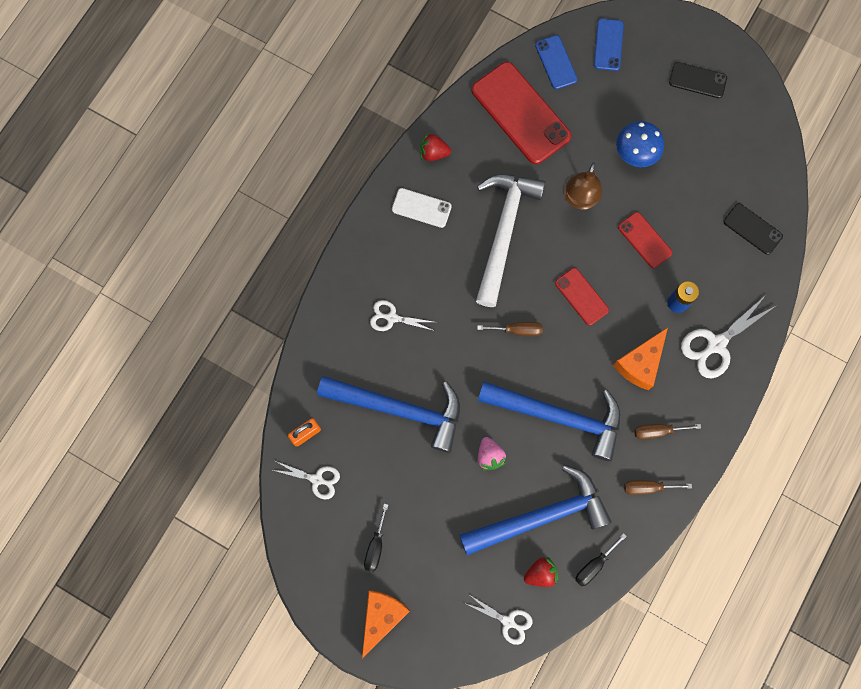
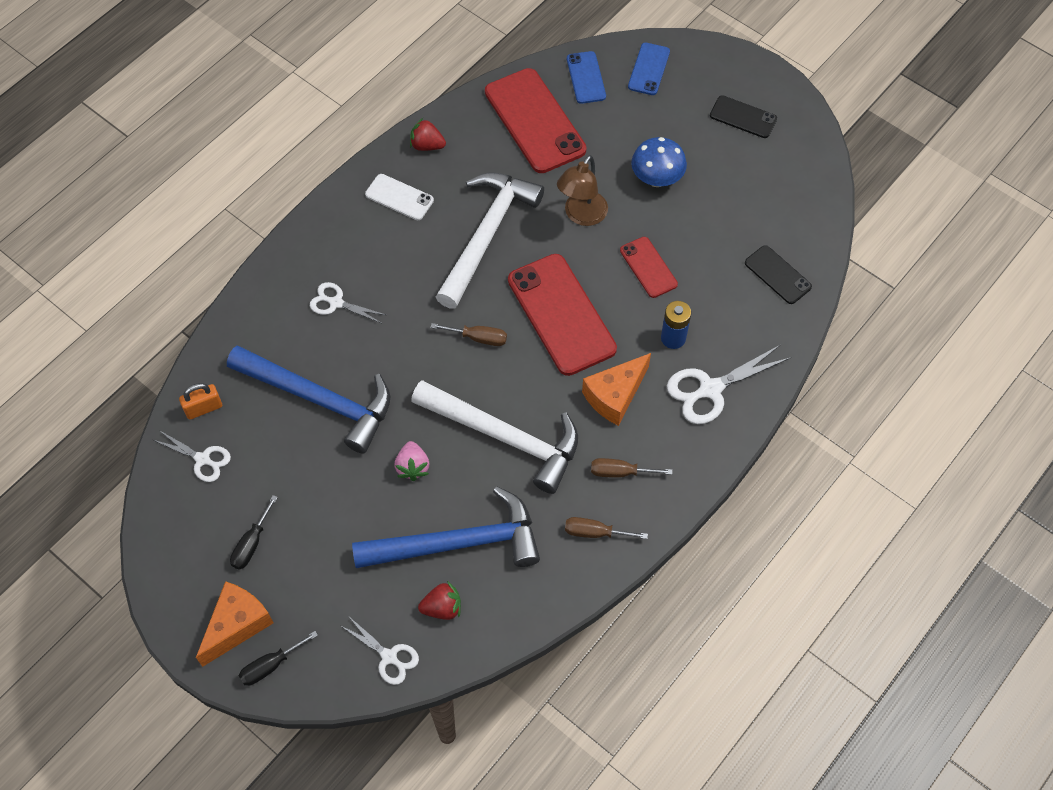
camera: 10 degrees right, 15 degrees down
(558, 417) = (505, 437): blue hammer -> white hammer
(581, 296) = (561, 314): red phone -> red phone, size x1.92
(594, 565) = (510, 610): black screwdriver -> black screwdriver (270, 665)

